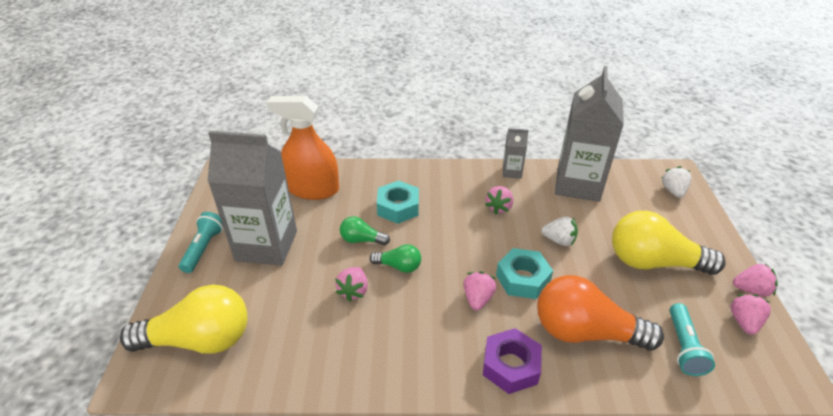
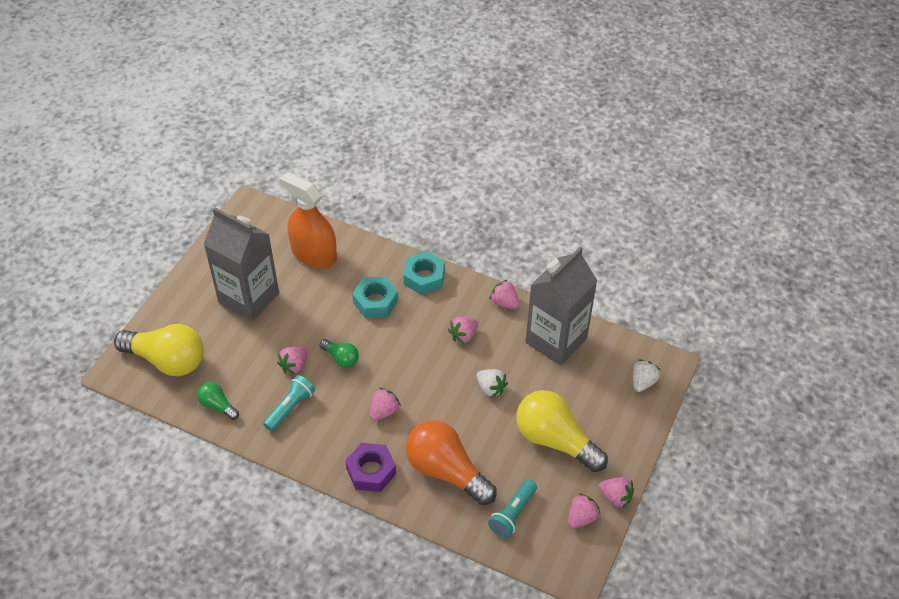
camera: 25 degrees right, 10 degrees up
(204, 248) = (200, 281): turquoise flashlight -> turquoise flashlight (290, 408)
(362, 240) = (326, 322): green light bulb -> green light bulb (218, 406)
(512, 172) = (504, 302): grey carton -> pink strawberry
(522, 279) = (432, 409): turquoise nut -> turquoise nut (424, 277)

